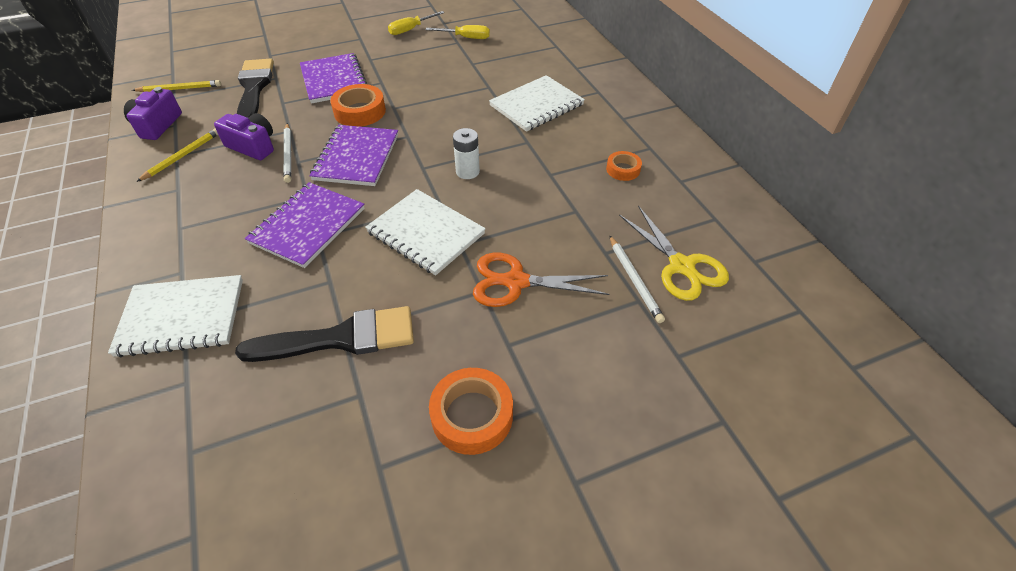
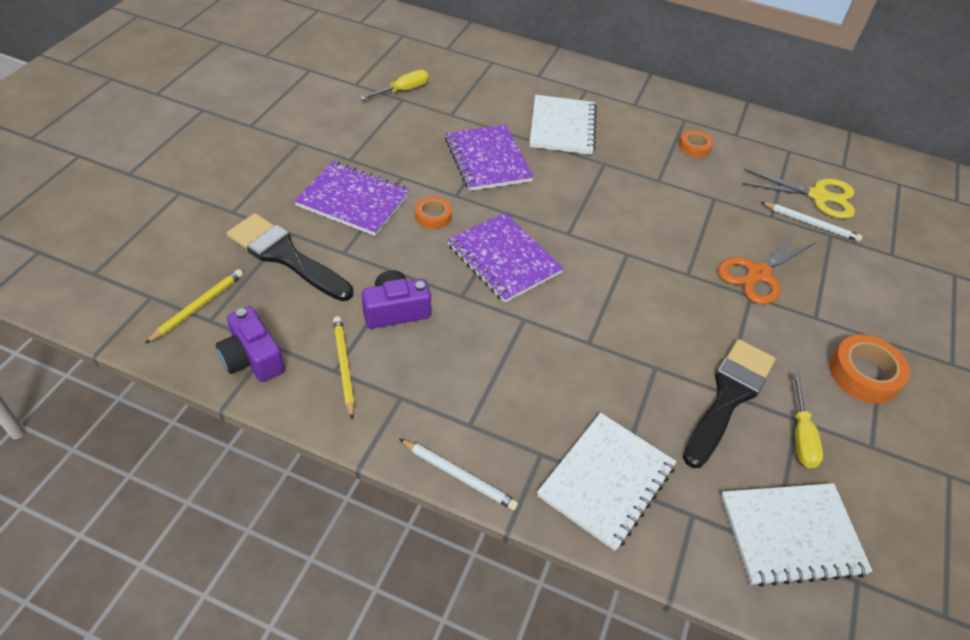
camera: 50 degrees left, 0 degrees up
(288, 154) = (442, 295): white pencil -> white pencil (458, 476)
(308, 226) = (568, 341): purple notebook -> purple notebook (487, 160)
(360, 111) = (433, 216): orange tape -> orange tape, size x0.59
(411, 29) = (335, 107): yellow screwdriver -> yellow screwdriver (801, 435)
(426, 233) = (655, 282): white notebook -> white notebook (791, 535)
(467, 172) = (604, 215): white battery -> none

